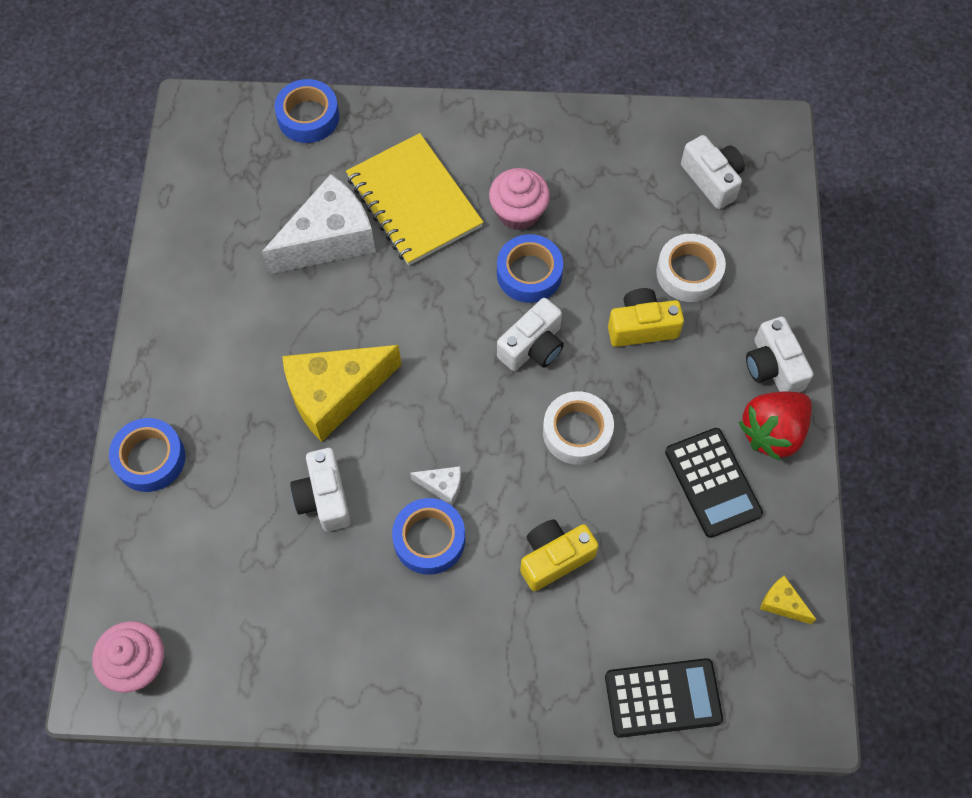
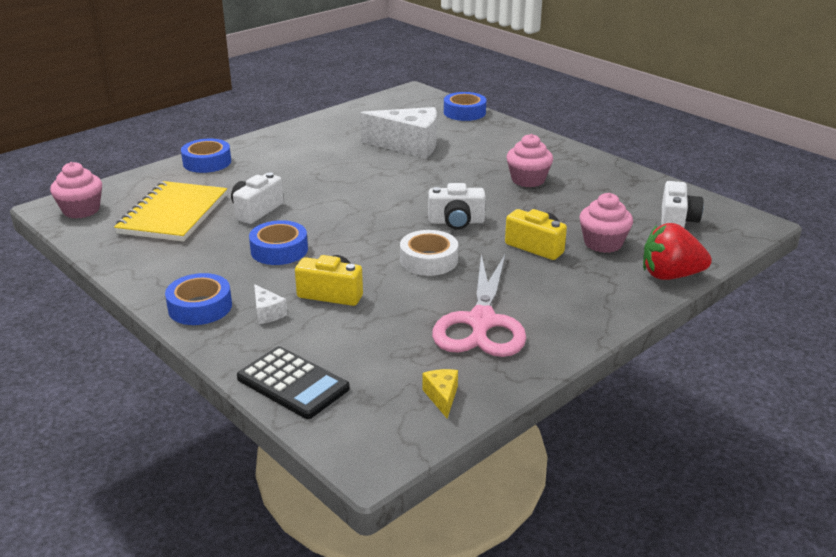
camera: 45 degrees right, 35 degrees down
(335, 395) = (323, 186): yellow cheese -> none
(413, 202) = (474, 154): yellow notebook -> yellow notebook (173, 214)
(442, 486) = (320, 238): white cheese -> white cheese (267, 313)
(529, 273) = (498, 200): blue tape -> blue tape (200, 307)
(689, 273) = (603, 243): white tape -> pink cupcake
(713, 482) = (481, 322): black calculator -> pink scissors
(772, 432) = (559, 326): red strawberry -> red strawberry (670, 275)
(773, 367) = (604, 303): white camera -> none

